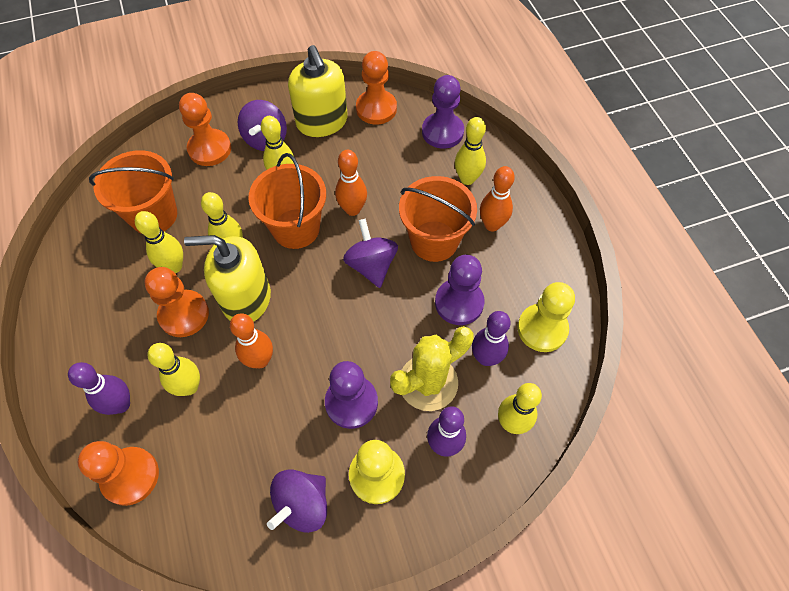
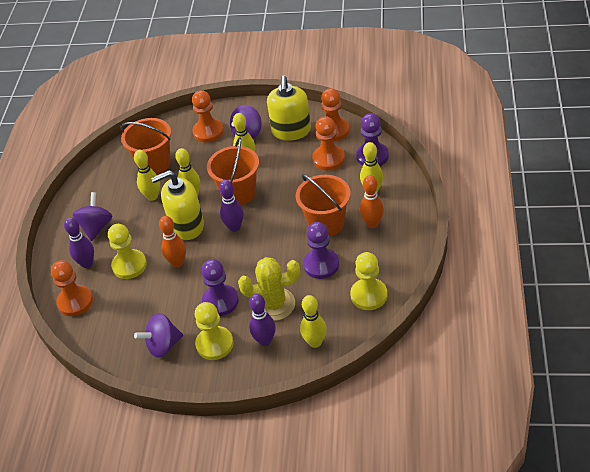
camera: 30 degrees right, 15 degrees down
(184, 314) = (145, 225): orange pawn -> orange pawn (328, 159)
(189, 387) = (129, 265): yellow bowling pin -> yellow pawn
(246, 298) = (186, 226): yellow soap dispenser -> yellow soap dispenser turned 45 degrees counterclockwise
(352, 209) = (282, 191): orange bowling pin -> none
(371, 265) = (276, 227): purple spinning top -> purple spinning top (96, 227)
(486, 358) = (320, 301): purple bowling pin -> purple bowling pin (234, 227)

